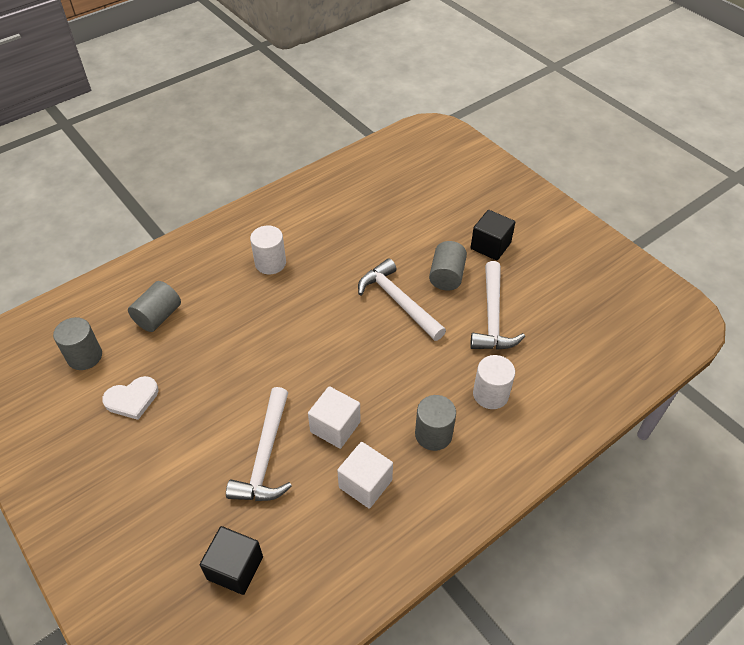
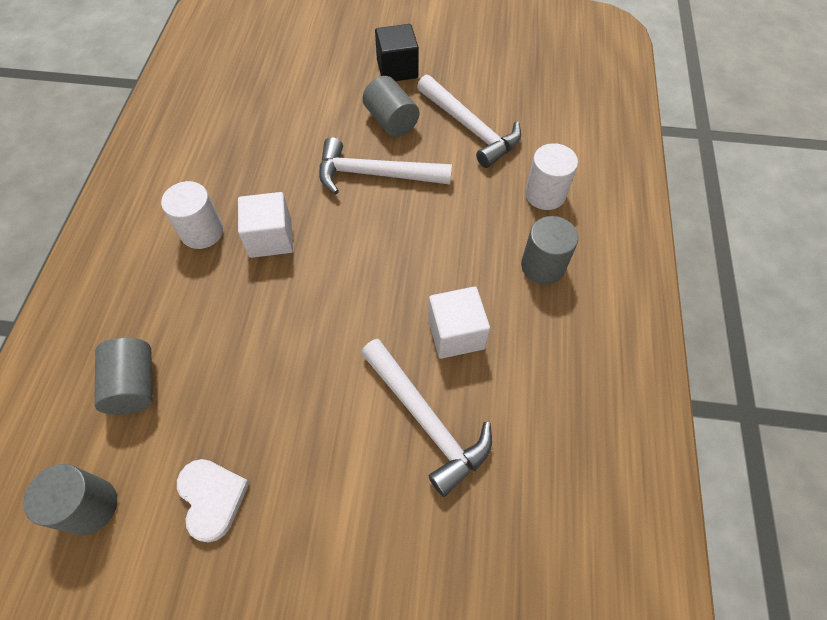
camera: 45 degrees left, 10 degrees up
(132, 399) = (212, 498): white heart -> white heart turned 45 degrees counterclockwise
(235, 568) = (527, 552): black cube -> none
(365, 484) = (541, 359): white cube -> white cube (270, 238)

